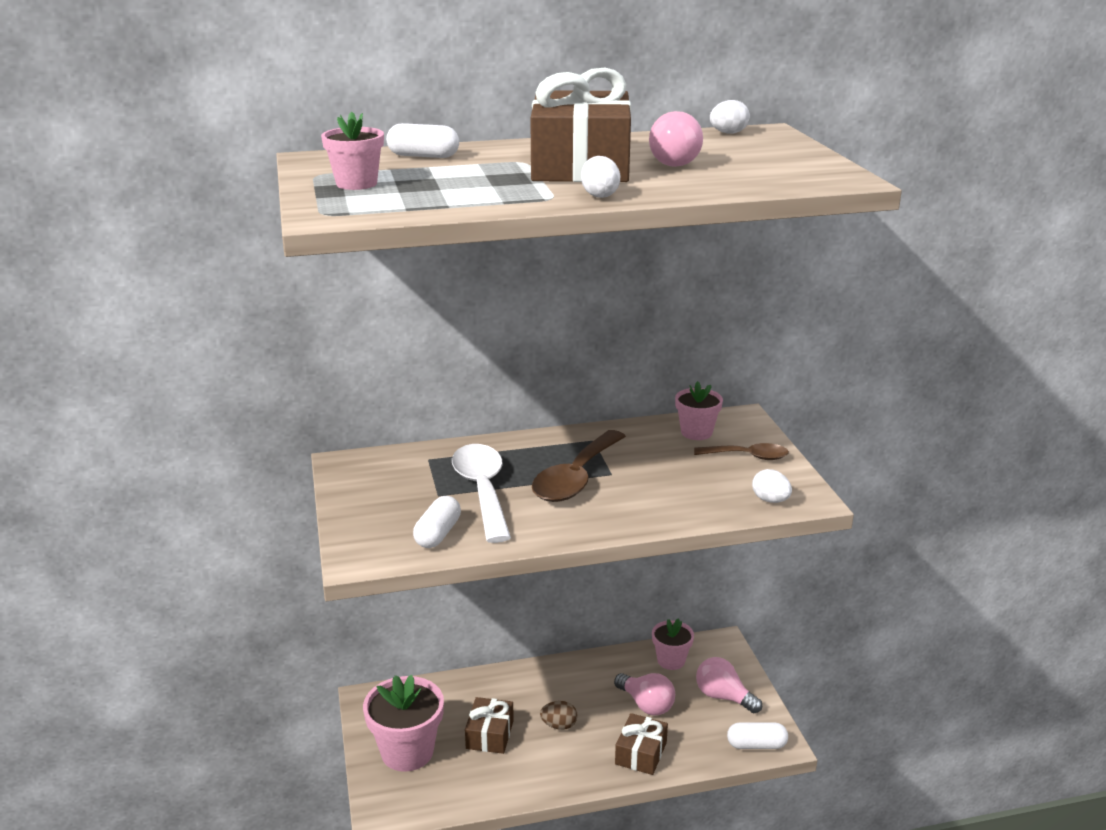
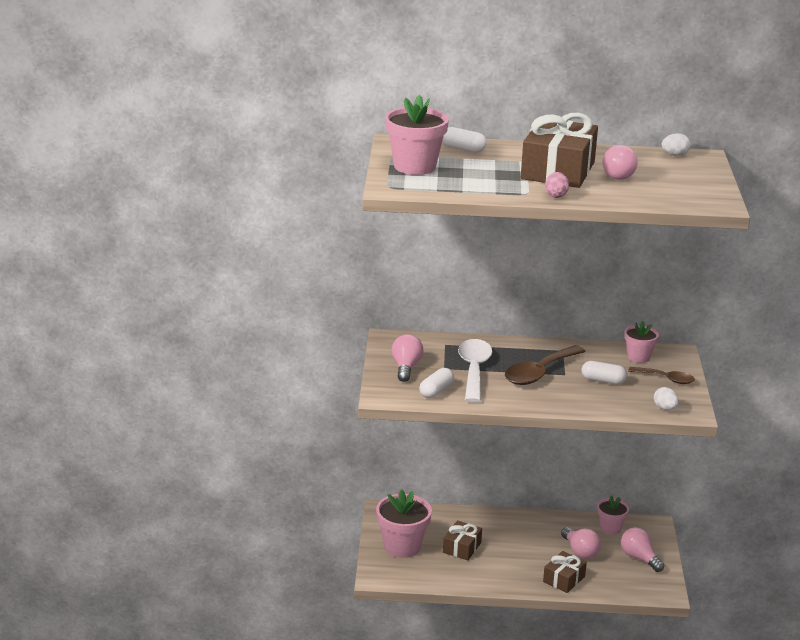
camera: 15 degrees right, 0 degrees up
(356, 184) = (414, 166): pink flower pot -> pink flower pot, size x1.70
(381, 504) = (406, 368): none -> pink light bulb
(559, 725) = (512, 552): brown egg -> none
(599, 195) = (555, 195): white egg -> pink egg
(756, 745) = (649, 591): white capsule -> white capsule (603, 381)

